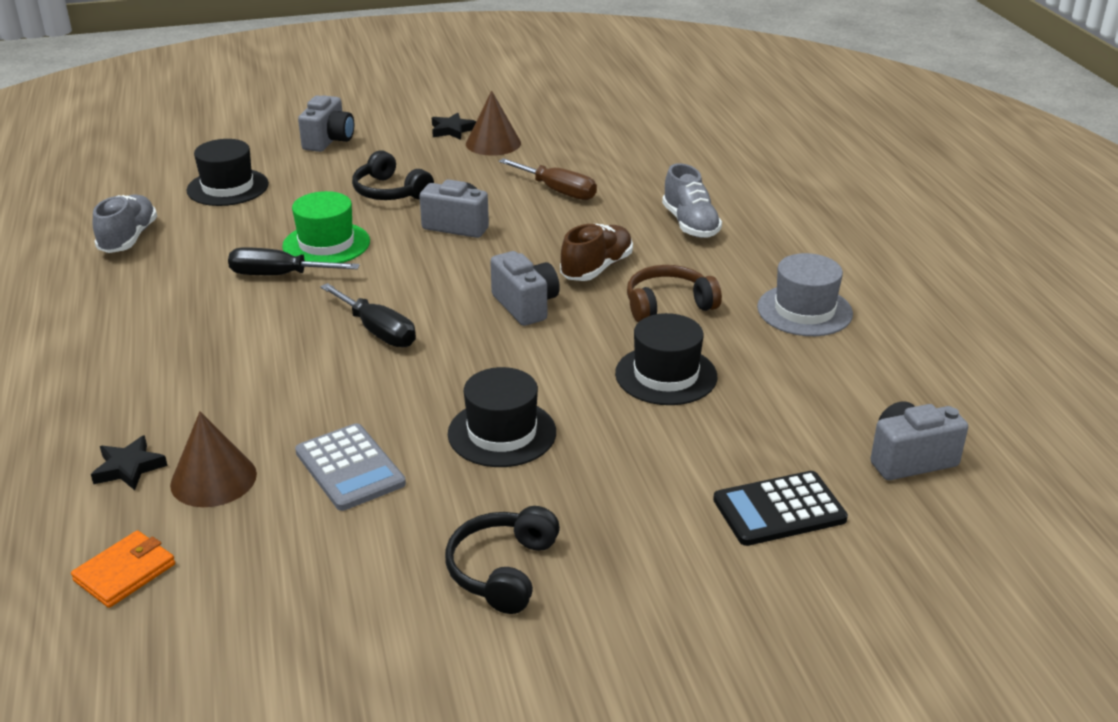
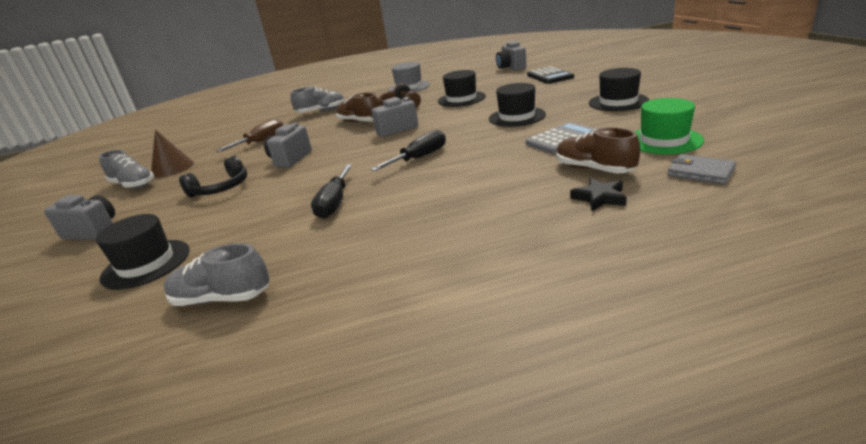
camera: 85 degrees left, 5 degrees down
(125, 572) = (700, 172): orange wallet -> grey wallet
(213, 479) = (594, 169): brown cone -> brown shoe
(326, 244) = (292, 195): green hat -> green hat (664, 140)
(452, 130) = (133, 185): black star -> grey shoe
(503, 570) = (618, 102): black headphones -> black hat

